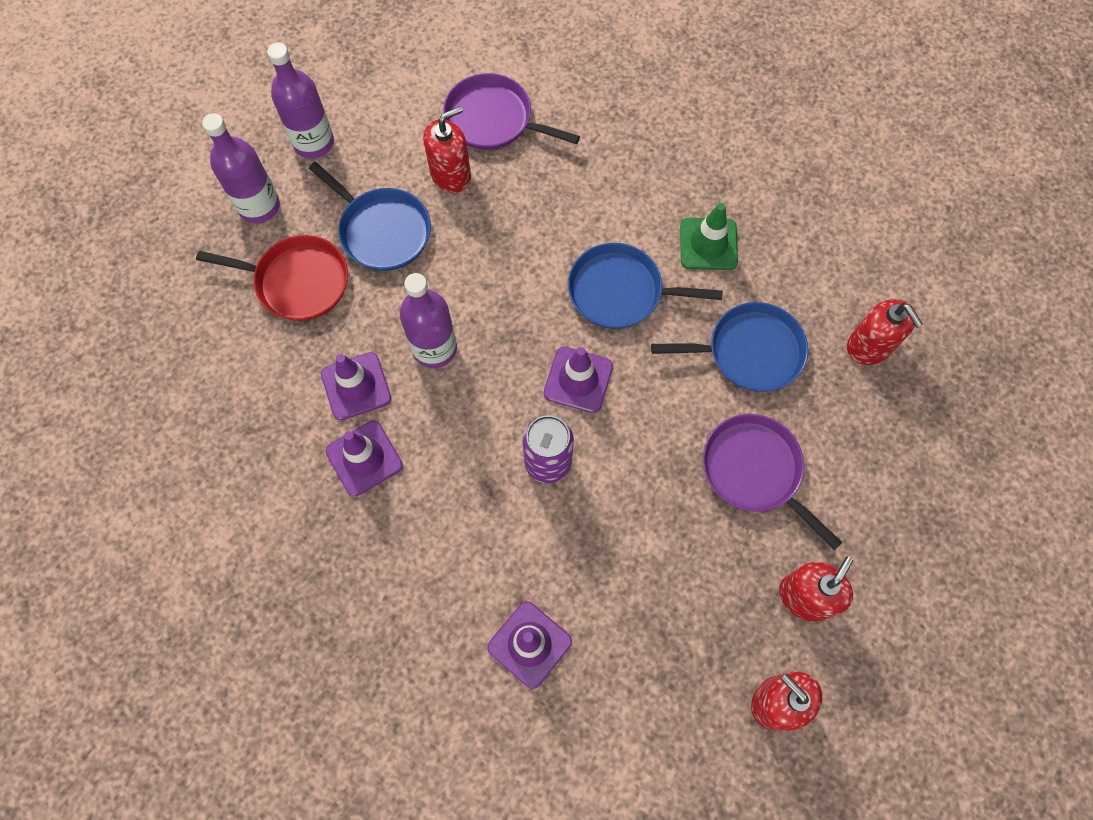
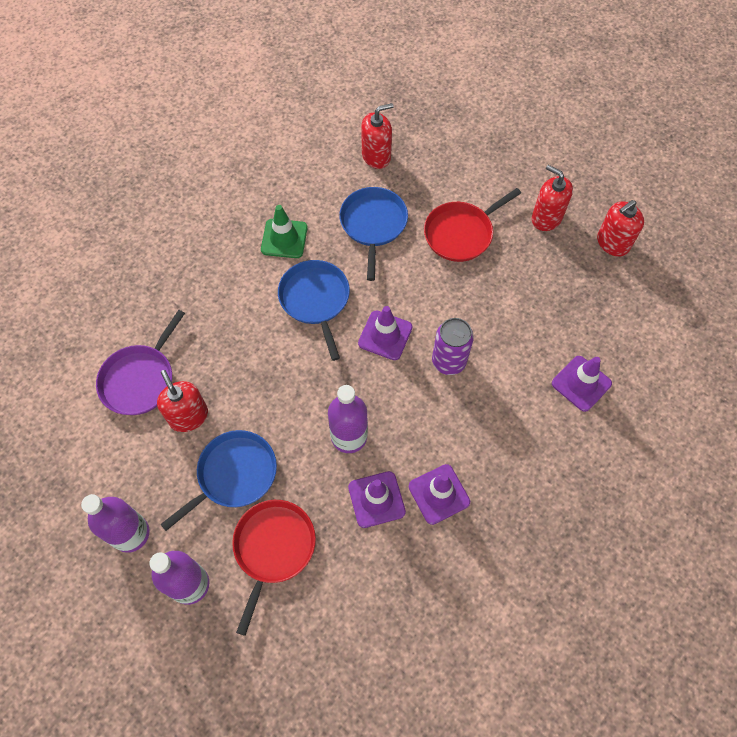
camera: 85 degrees left, 5 degrees down
(620, 291) = (315, 300): blue pan -> blue pan turned 150 degrees clockwise
(755, 471) = (461, 233): purple pan -> red pan

